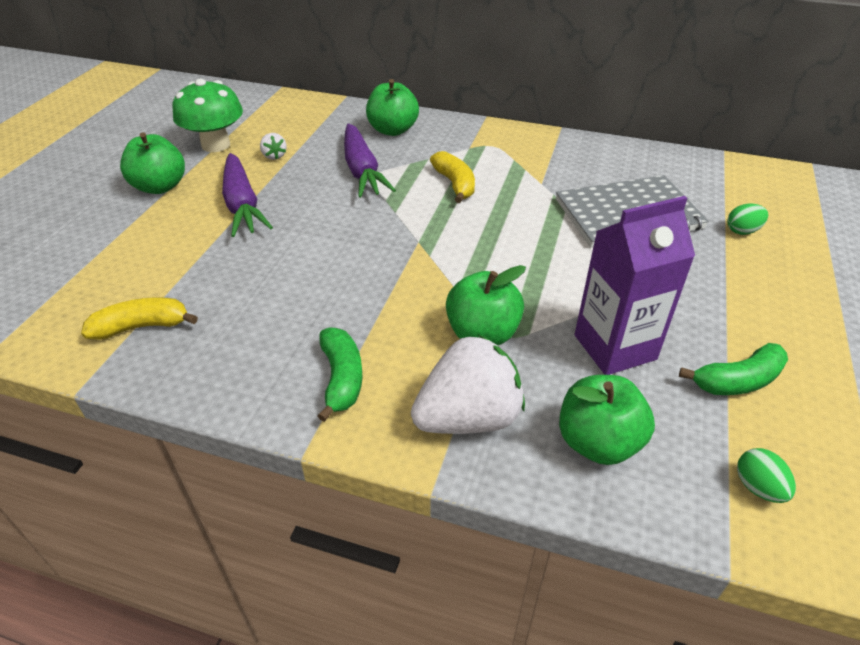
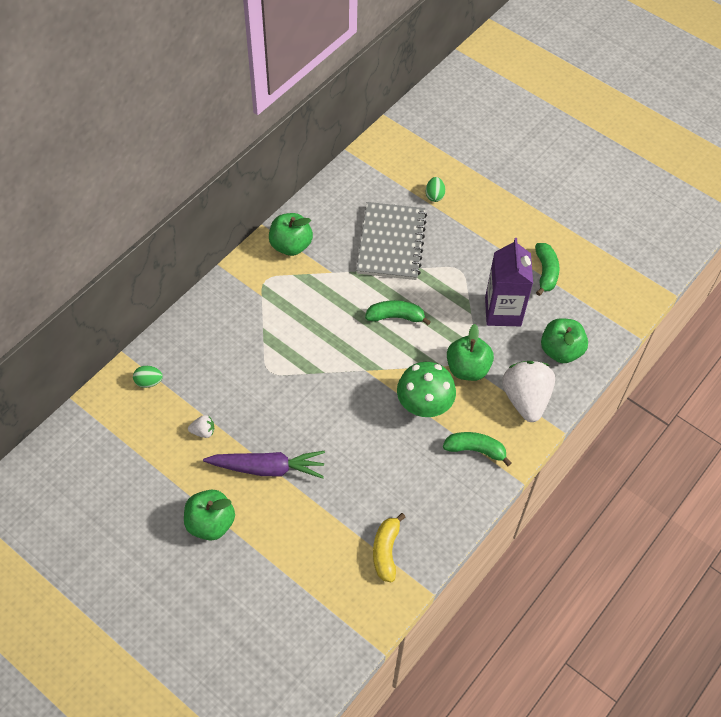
camera: 70 degrees left, 15 degrees up
(216, 145) = (160, 472): green mushroom -> green mushroom (424, 405)
(362, 170) = (258, 376): purple carrot -> none
(392, 130) = (206, 336): green apple -> green apple (291, 245)
(455, 184) = (307, 324): yellow banana -> none
(517, 245) = (395, 317): none -> green banana
(758, 487) = (606, 303): green egg -> green egg (149, 382)

